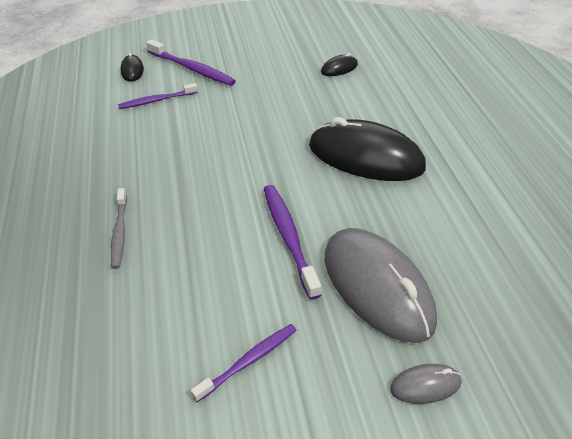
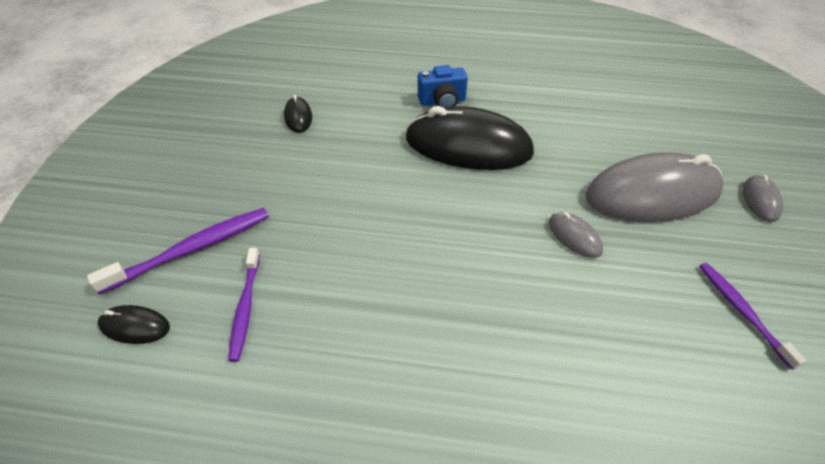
camera: 70 degrees left, 5 degrees up
(119, 232) = (530, 404): grey toothbrush -> none
(288, 237) = (574, 237): purple toothbrush -> grey mouse
(365, 157) = (468, 146): black mouse -> black mouse turned 60 degrees clockwise
(416, 131) = (442, 101): none -> blue camera

